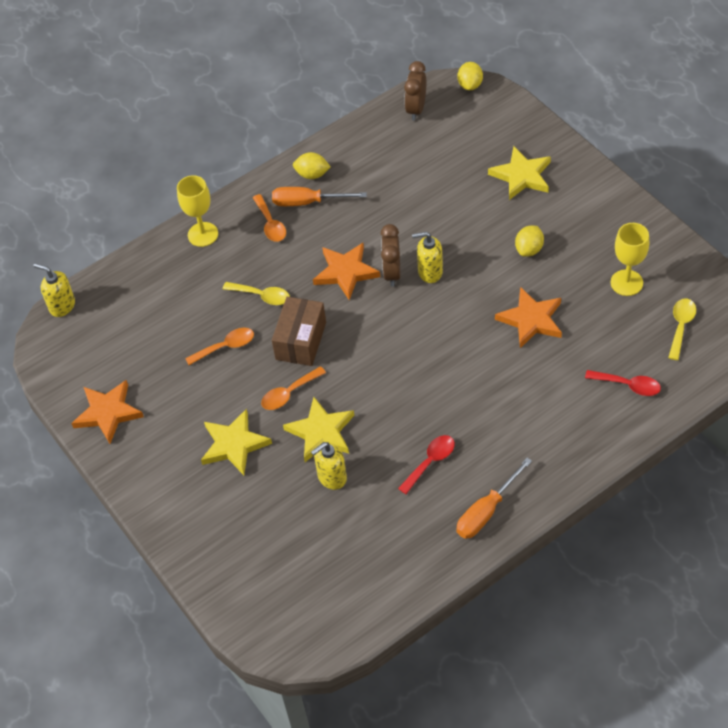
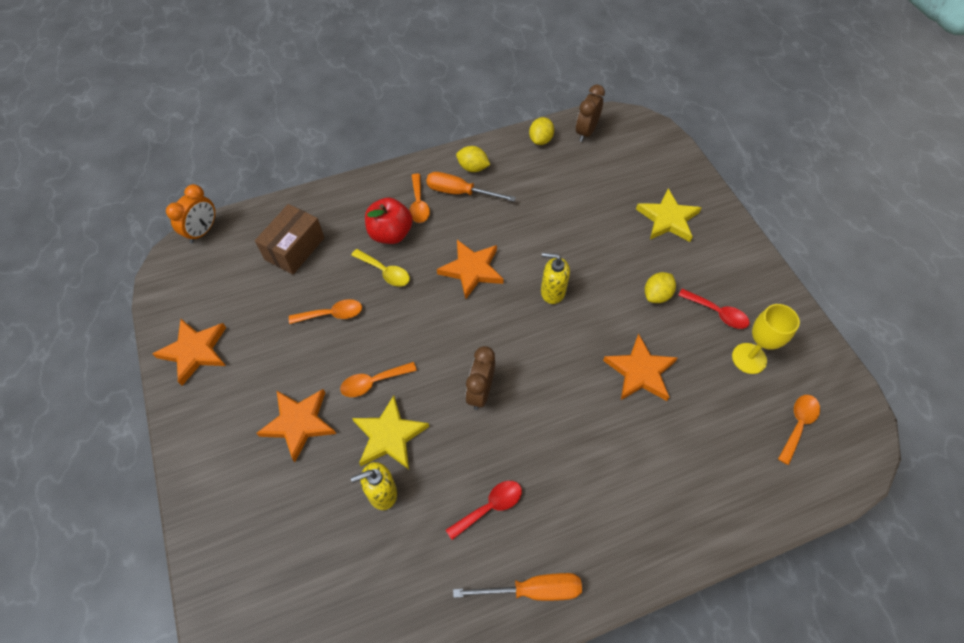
camera: 10 degrees right, 5 degrees up
(62, 306) = (203, 231): yellow soap dispenser -> orange clock
(203, 234) = (354, 198): yellow goblet -> none
(234, 444) = (299, 423): yellow star -> orange star
(253, 259) = (390, 234): none -> red apple
(301, 341) = (405, 329): brown box -> brown box (294, 249)
(392, 273) = (515, 282): brown clock -> brown clock (480, 392)
(470, 85) = (641, 122): yellow lemon -> yellow lemon (540, 140)
(486, 511) = (532, 590): orange screwdriver -> orange screwdriver turned 150 degrees counterclockwise
(628, 385) = (727, 479): red spoon -> red spoon (717, 313)
(681, 326) = (798, 424): yellow spoon -> orange spoon

